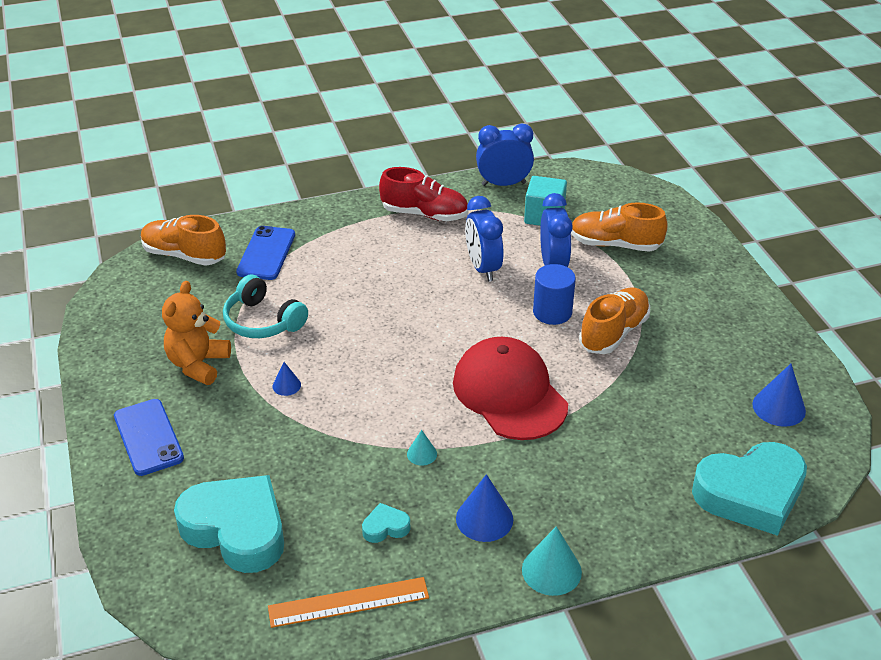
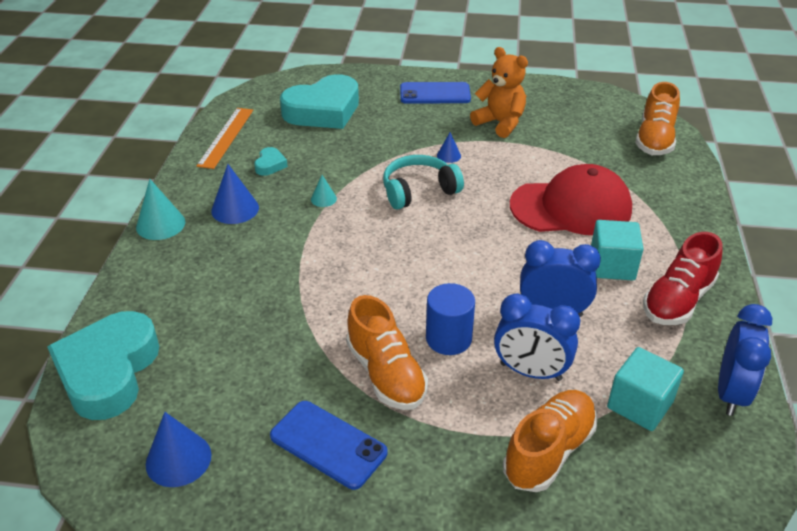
camera: 115 degrees right, 0 degrees up
(184, 255) = (655, 139): orange shoe -> orange shoe turned 150 degrees clockwise
(263, 321) = (538, 160): turquoise headphones -> turquoise headphones (419, 191)
(266, 253) = (640, 181): blue phone -> blue phone (328, 444)
(404, 250) = (612, 266): none -> turquoise cube
(509, 393) = (353, 266): red cap -> red cap (571, 207)

